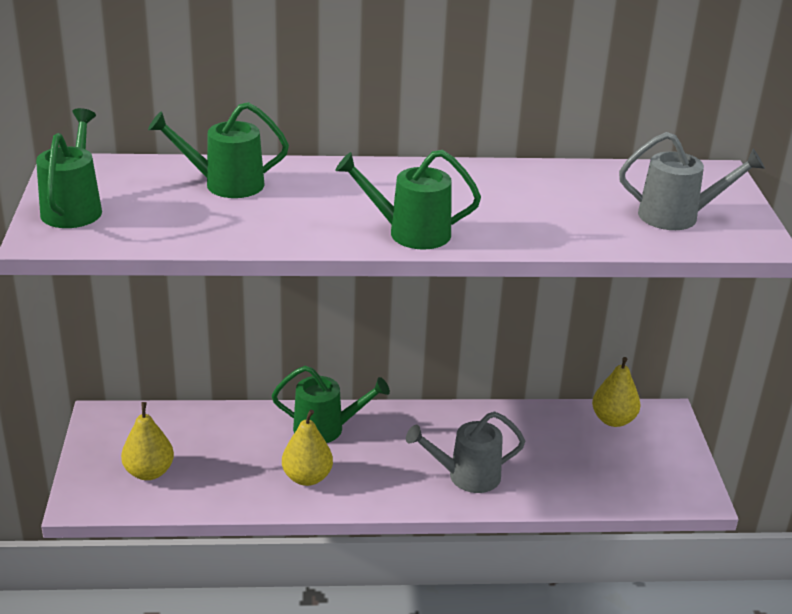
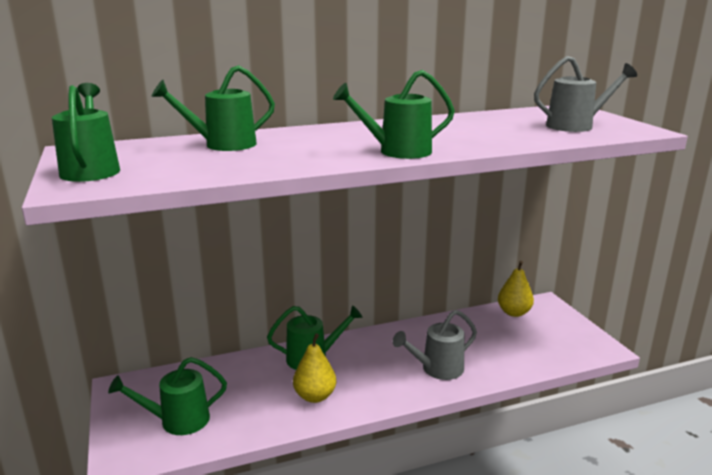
camera: 15 degrees left, 10 degrees down
(149, 472) = (177, 421): yellow pear -> green watering can

